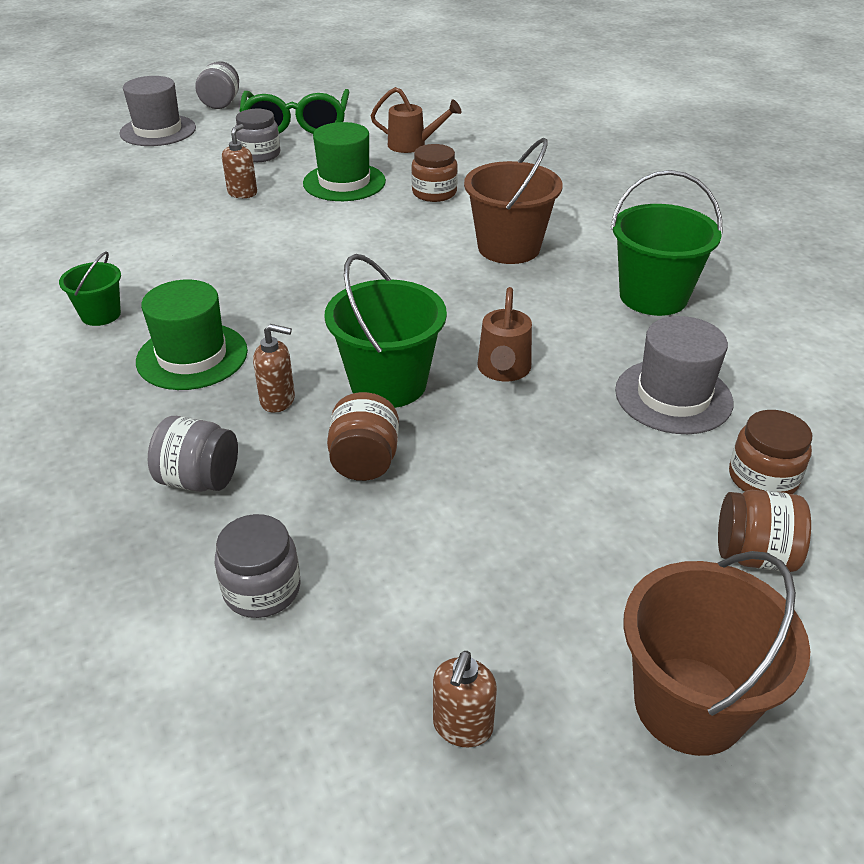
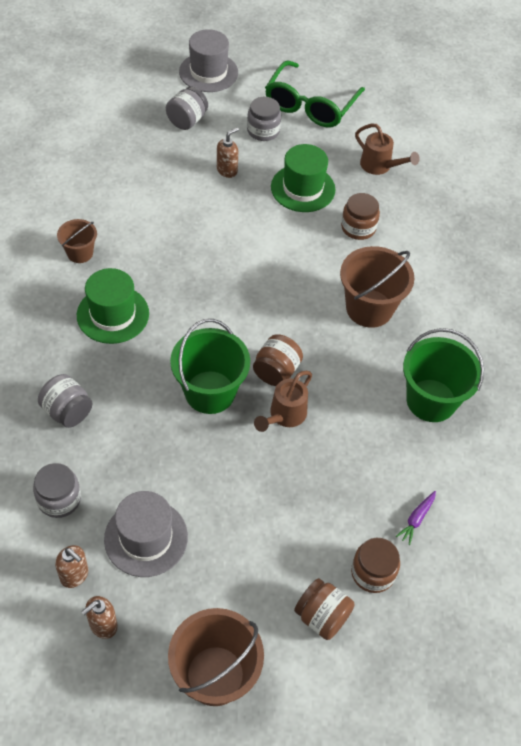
camera: 25 degrees right, 15 degrees up
(101, 314) = (80, 253): green bucket -> brown bucket
(221, 103) = (271, 55): grey jar -> grey jar (187, 121)
(278, 400) = (140, 374): brown soap dispenser -> brown soap dispenser (74, 575)
(364, 461) = (159, 443): brown jar -> brown jar (276, 371)
(673, 396) = (372, 488): grey hat -> grey hat (146, 538)
(753, 404) = (416, 519): none -> purple carrot

